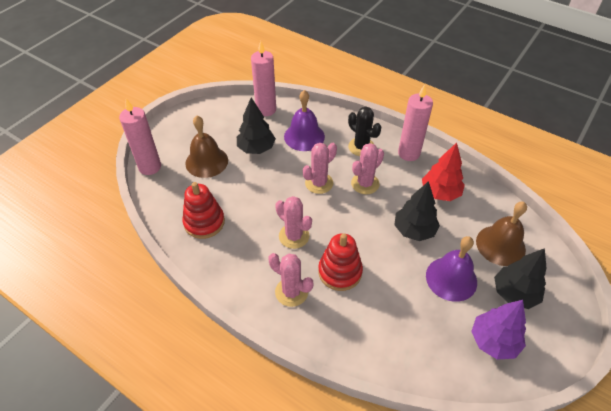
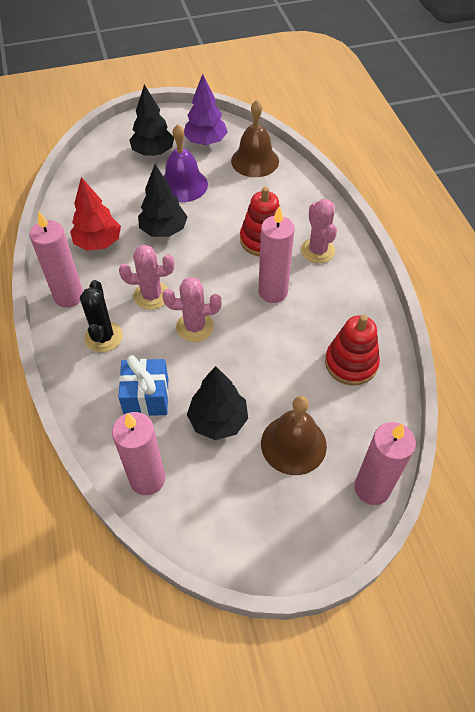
camera: 140 degrees left, 5 degrees up
(294, 236) = (273, 292): pink cactus -> pink candle
(304, 136) = (146, 397): purple bell -> blue gift
(500, 245) = (114, 180): brown bell -> brown bell (255, 161)

